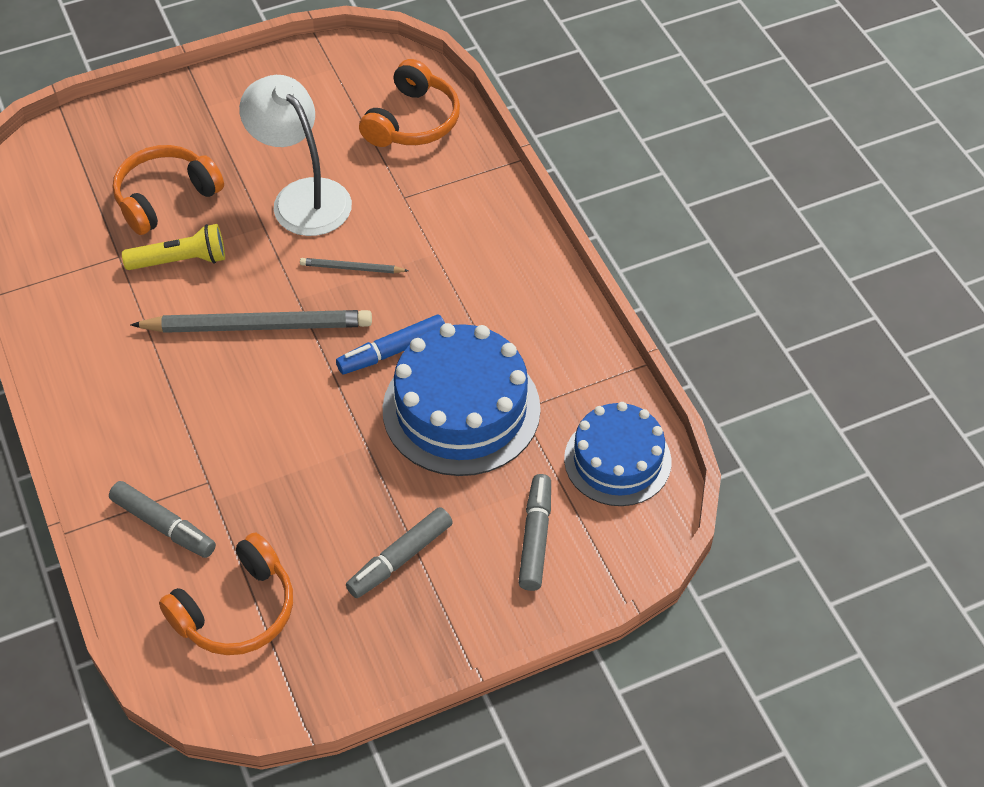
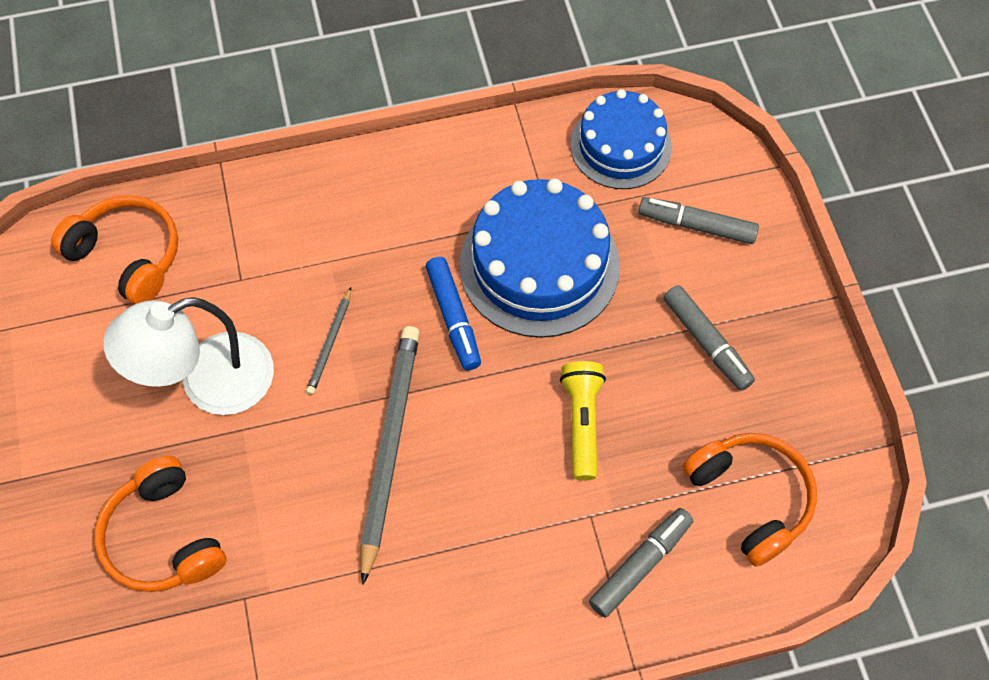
camera: 80 degrees left, 10 degrees up
(180, 260) = (271, 525): yellow flashlight -> yellow flashlight (582, 423)

